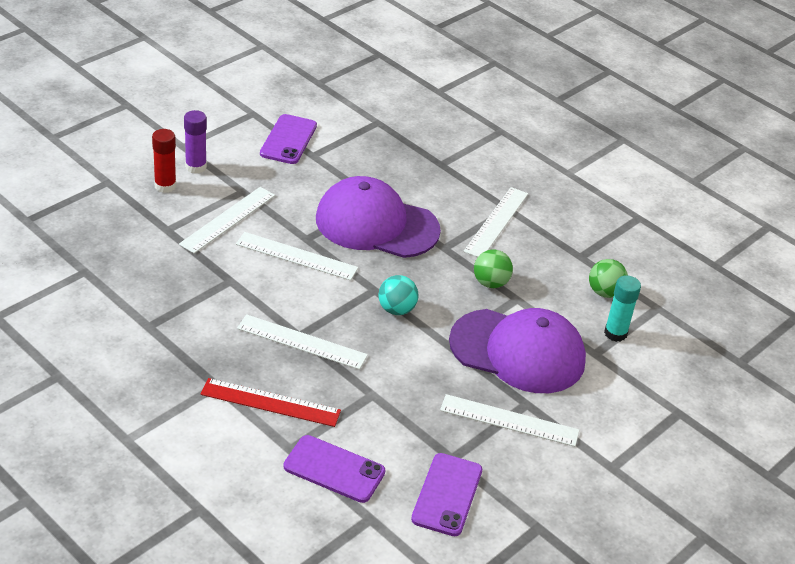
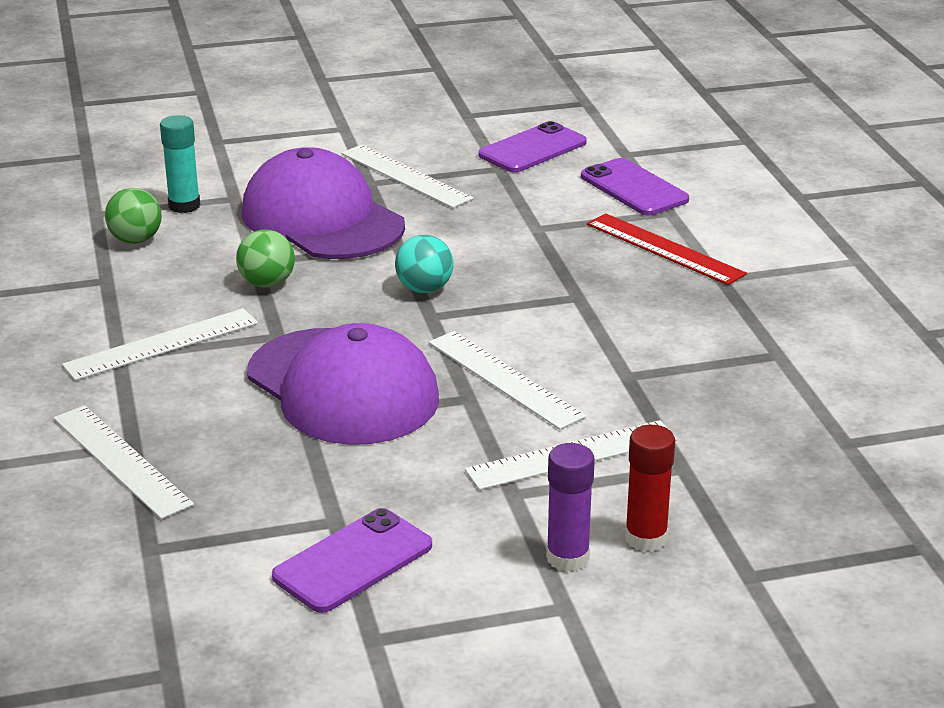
camera: 145 degrees left, 10 degrees down
(302, 342) = (580, 289): white ruler -> white ruler (121, 460)

